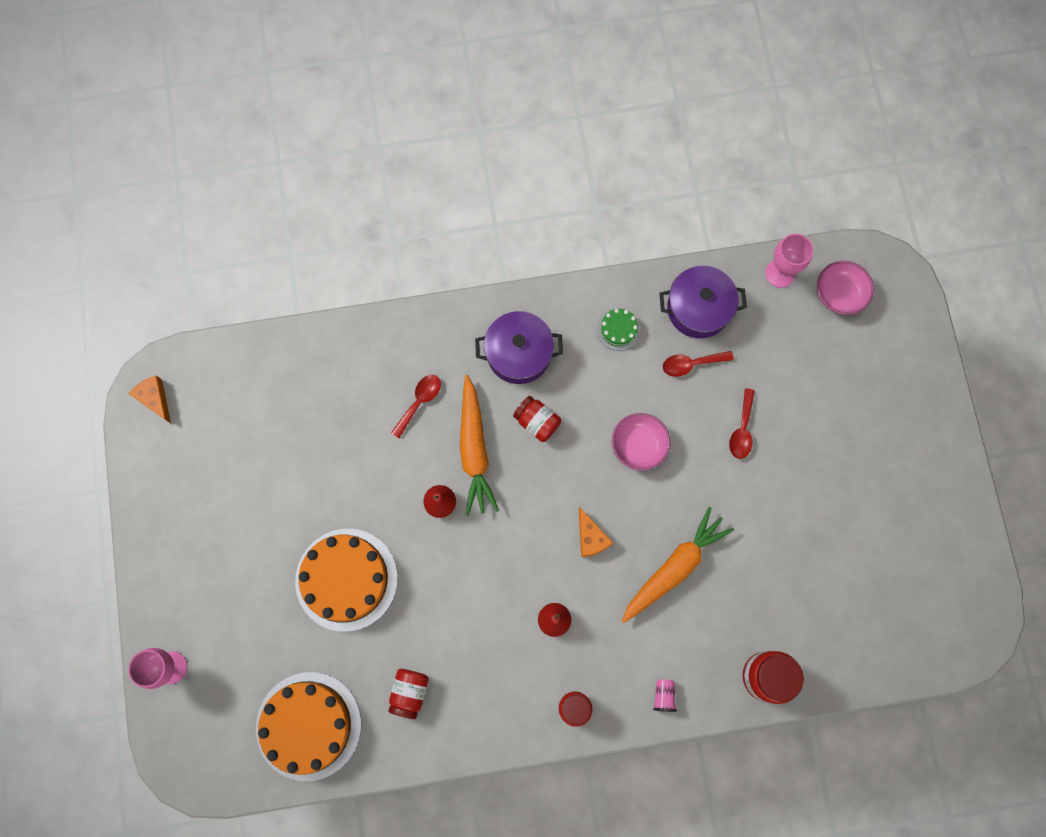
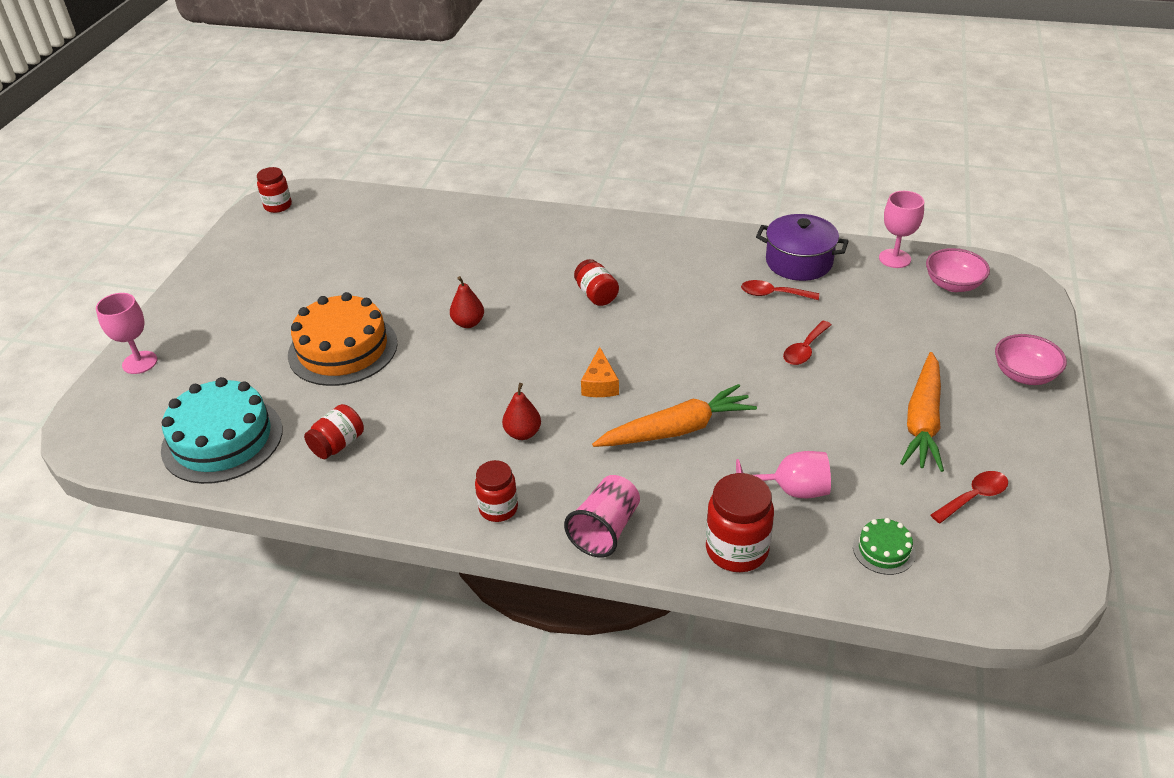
camera: 25 degrees right, 35 degrees down
(155, 399) = (278, 206): orange cheese -> red jar
(308, 726) = (222, 439): orange cake -> turquoise cake
(419, 402) = (496, 258): red spoon -> red spoon (974, 497)
(474, 450) = (524, 298): orange carrot -> orange carrot (922, 421)
(519, 353) = (607, 250): purple pot -> none
(618, 329) = (711, 257): green cake -> green cake (883, 550)
(638, 445) = (688, 334): pink bowl -> pink bowl (1024, 375)
(663, 695) = (605, 530): pink cup -> pink cup, size x1.93
(784, 600) = (791, 490): none -> pink goblet

